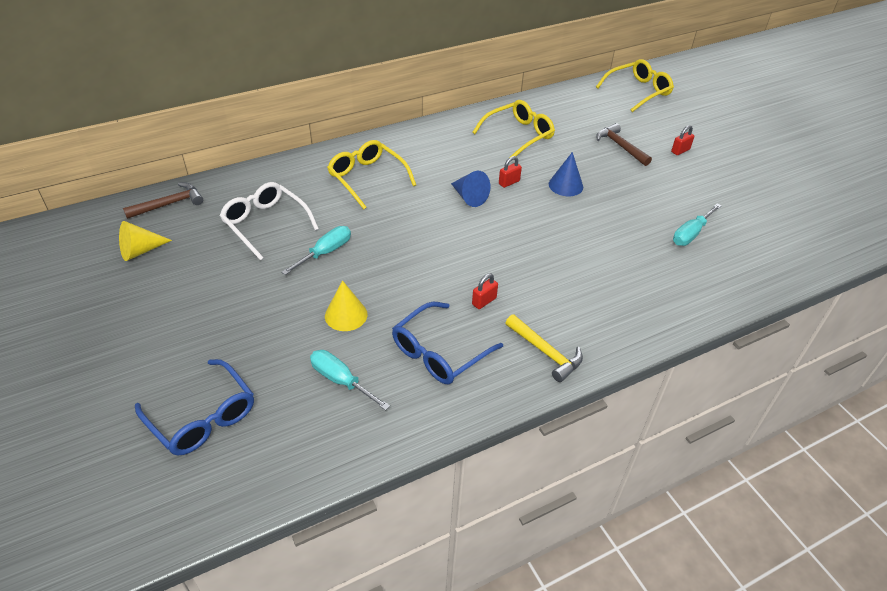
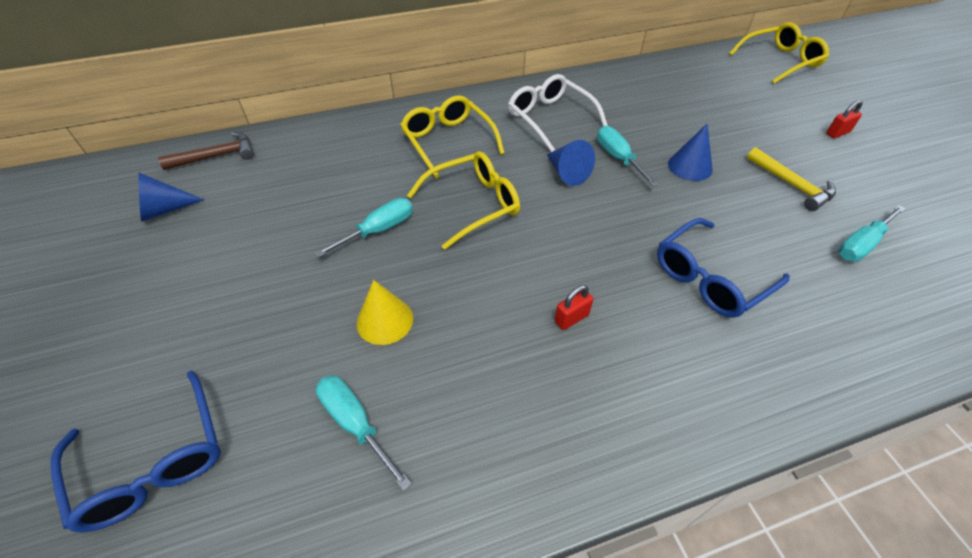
camera: 10 degrees right, 5 degrees up
(140, 251) = (164, 210): yellow cone -> blue cone
(266, 224) = (317, 188): white glasses -> white glasses (550, 119)
(440, 352) = (500, 392): blue glasses -> blue glasses (711, 277)
(509, 182) = (618, 158): red padlock -> turquoise screwdriver
(518, 135) = (633, 103): yellow glasses -> yellow glasses (472, 205)
(545, 352) = (653, 410): yellow hammer -> yellow hammer (791, 185)
(620, 146) = (760, 123): brown hammer -> none

